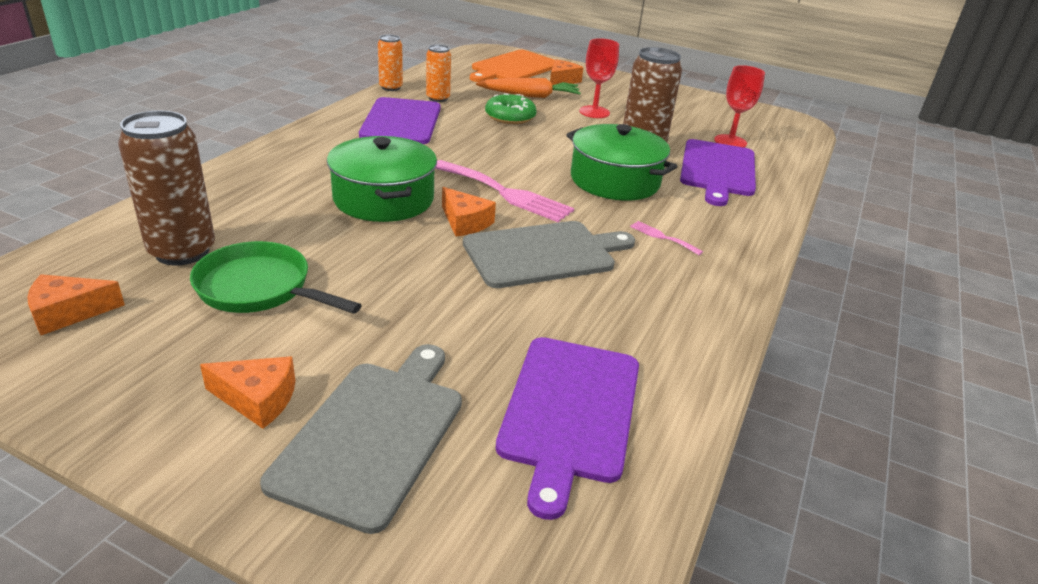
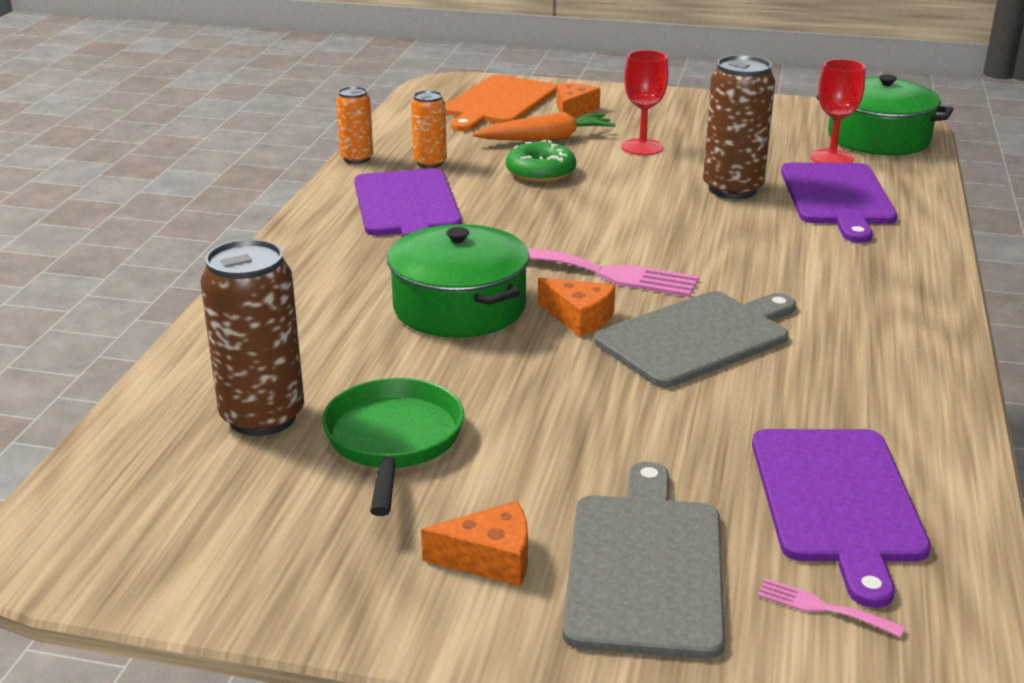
camera: 10 degrees left, 5 degrees down
(69, 313) = (187, 513): orange cheese -> none
(260, 288) = (394, 441): green pan -> green pan turned 75 degrees clockwise
(614, 180) = (723, 233): green pot -> green pot (878, 138)
(662, 237) = (821, 292): pink fork -> pink fork (822, 608)

